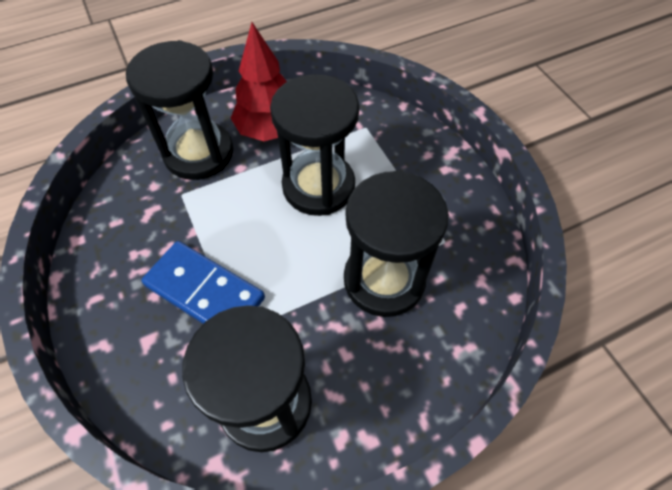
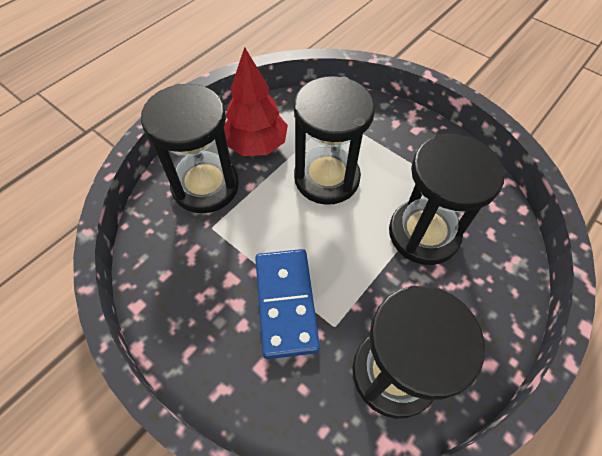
camera: 25 degrees left, 0 degrees up
(204, 292) = (285, 303): blue domino -> blue domino turned 75 degrees clockwise

